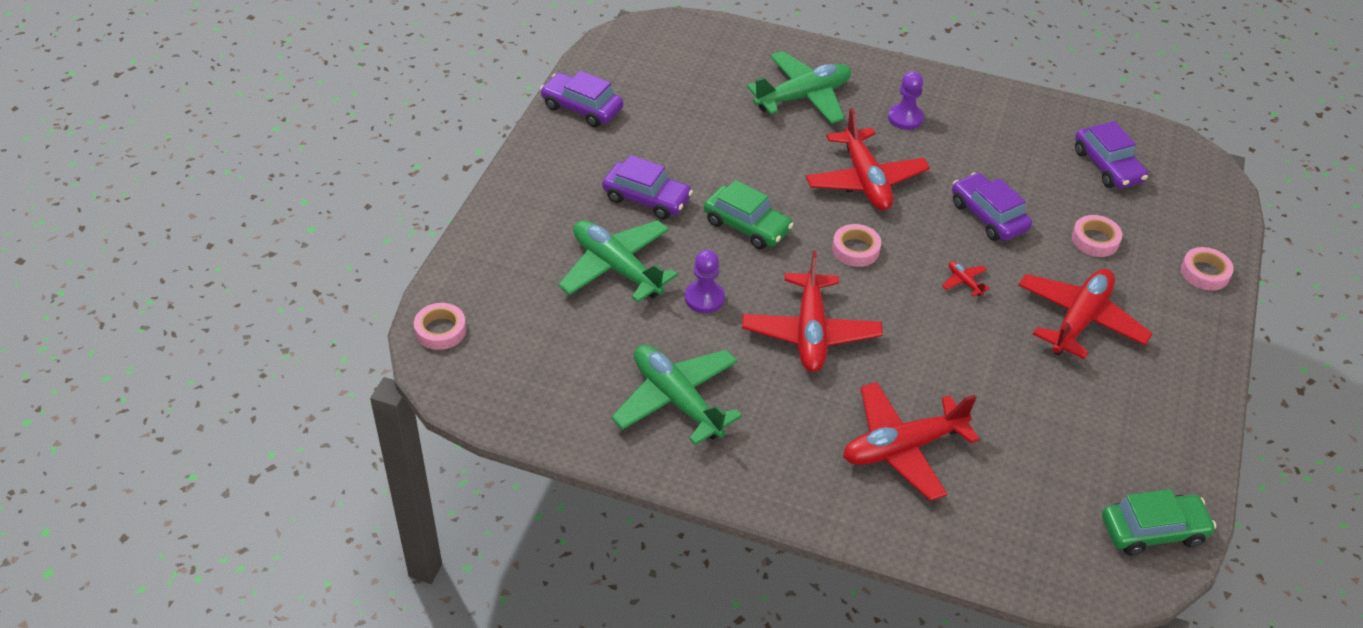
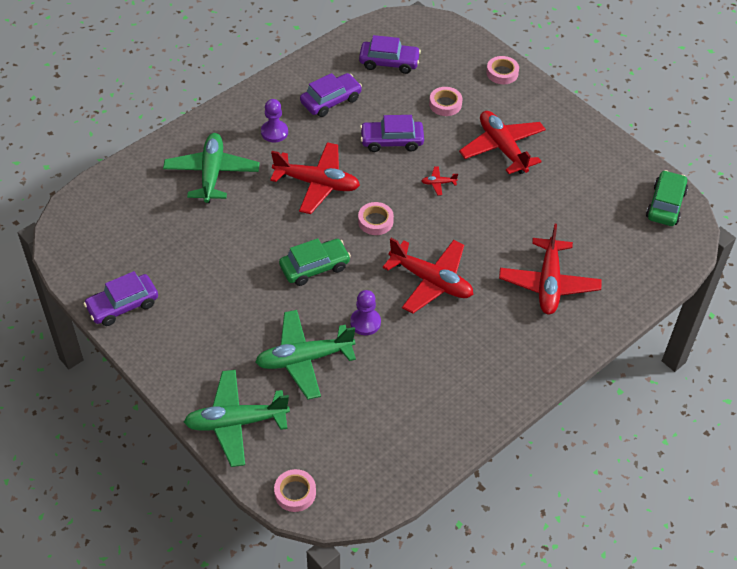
camera: 60 degrees left, 5 degrees up
(647, 198) = (248, 310): purple car -> purple car (331, 101)
(677, 400) = (444, 380): green plane -> green plane (236, 422)

